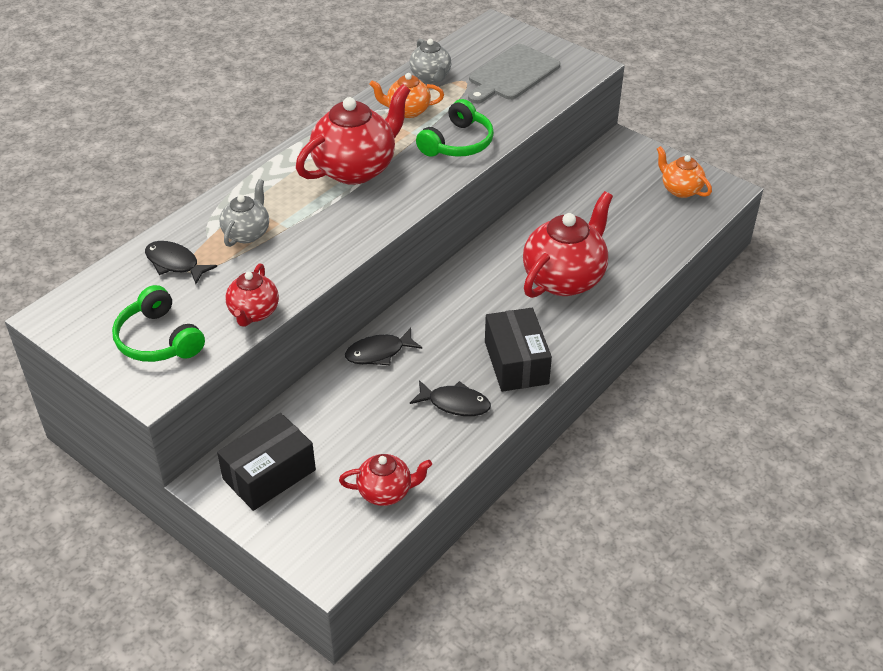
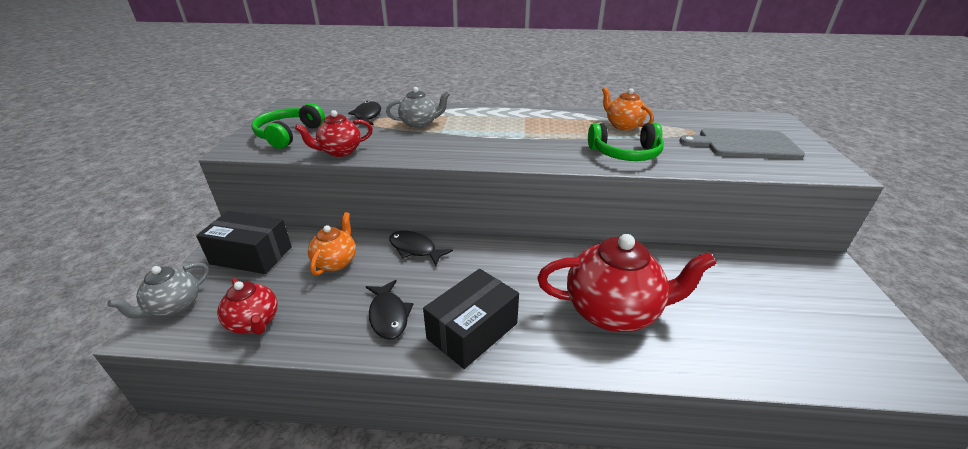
camera: 55 degrees right, 10 degrees down
(355, 169) = (533, 131): red teapot -> none
(431, 77) = (673, 120): grey teapot -> grey teapot (174, 307)
(680, 189) = (854, 337): orange teapot -> orange teapot (336, 262)

